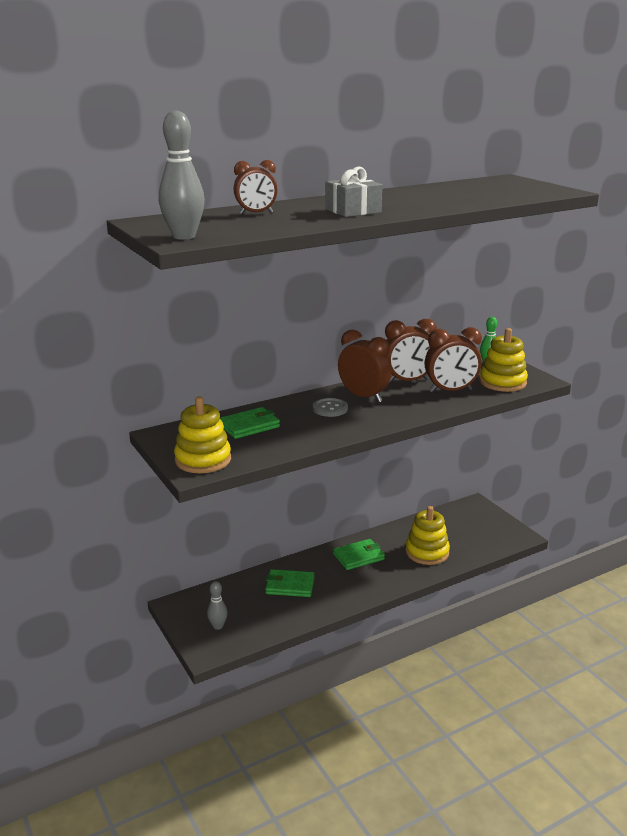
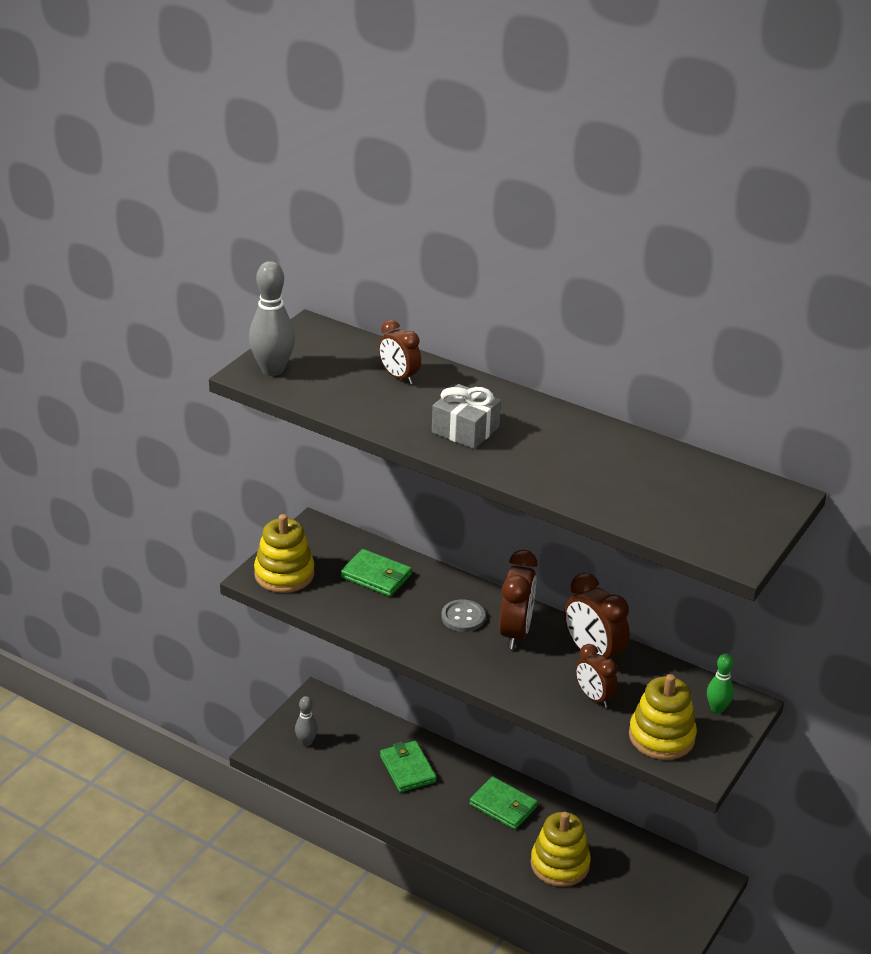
camera: 60 degrees right, 10 degrees up
(450, 391) = (594, 697): brown clock -> brown clock, size x0.65

